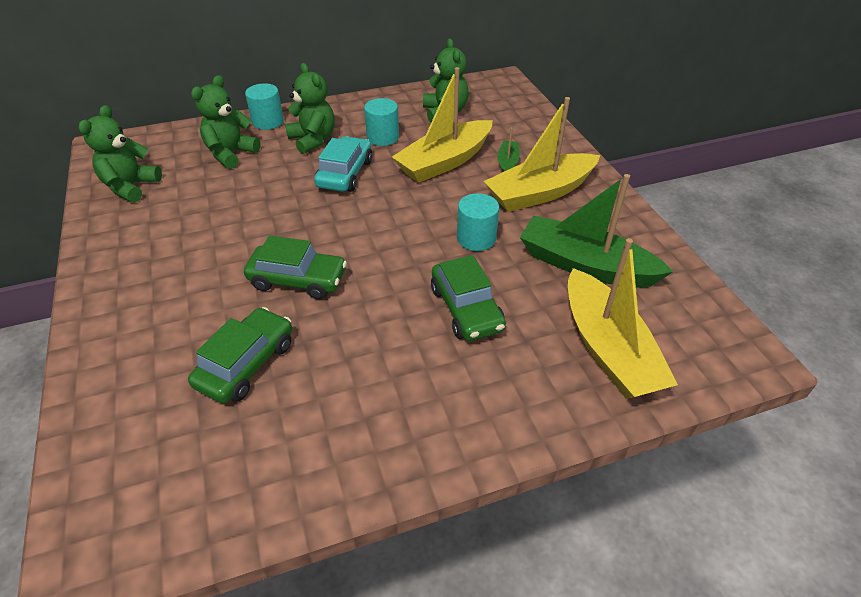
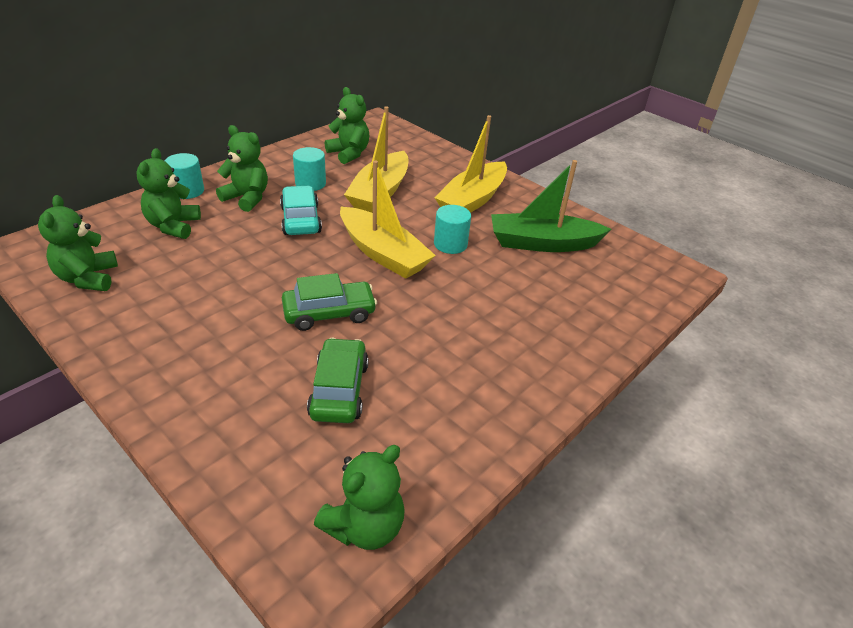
camera: 30 degrees left, 5 degrees down
(161, 517) = (365, 526): none -> green teddy bear
(466, 309) = (482, 296): green car -> none
(507, 163) = (431, 183): green boat -> none
(608, 349) = (598, 294): yellow boat -> yellow boat (383, 253)

